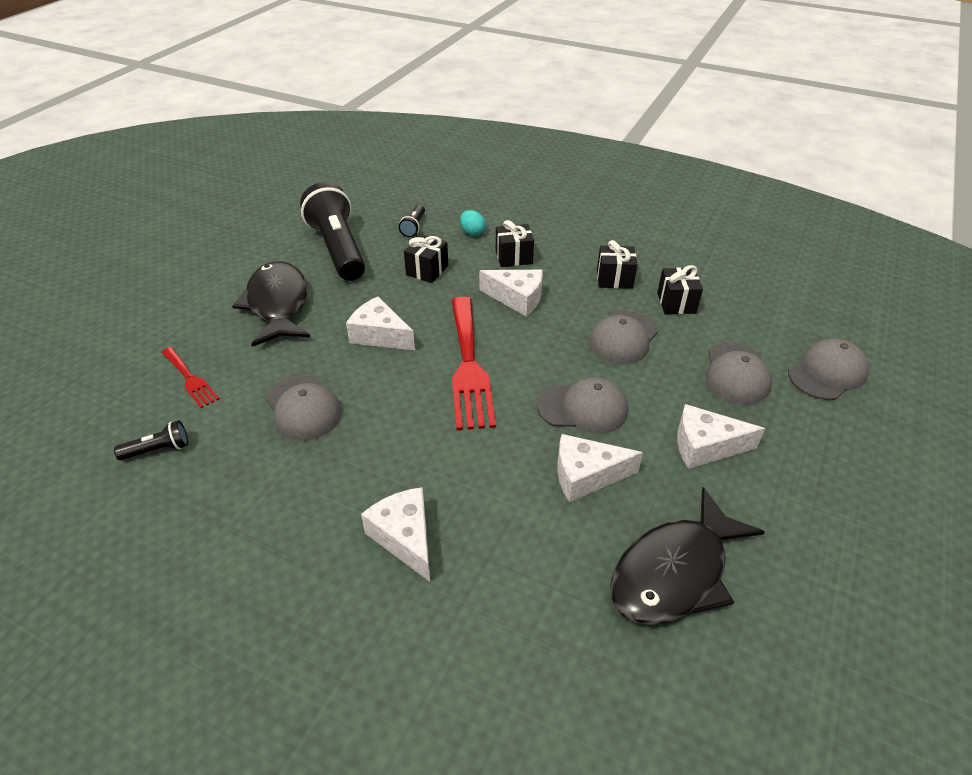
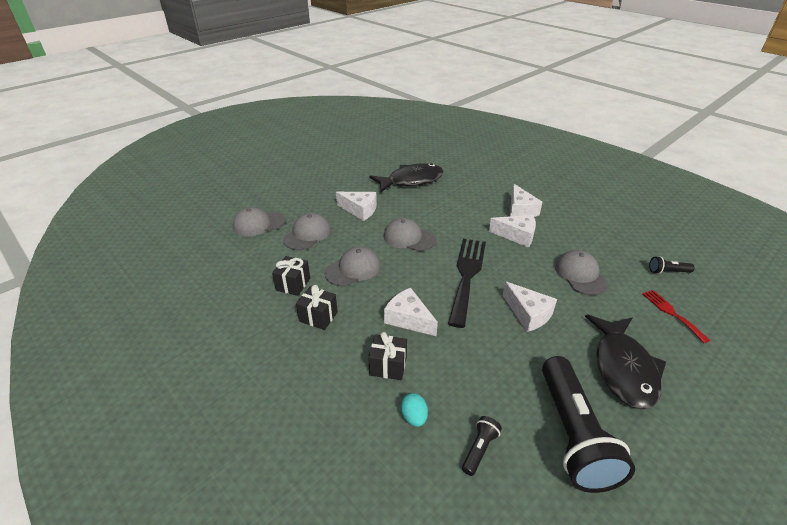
camera: 160 degrees left, 5 degrees down
(427, 270) = (477, 372): black gift -> none
(468, 366) = (467, 275): red fork -> black fork
(586, 475) = (426, 212): white cheese -> white cheese (517, 235)

